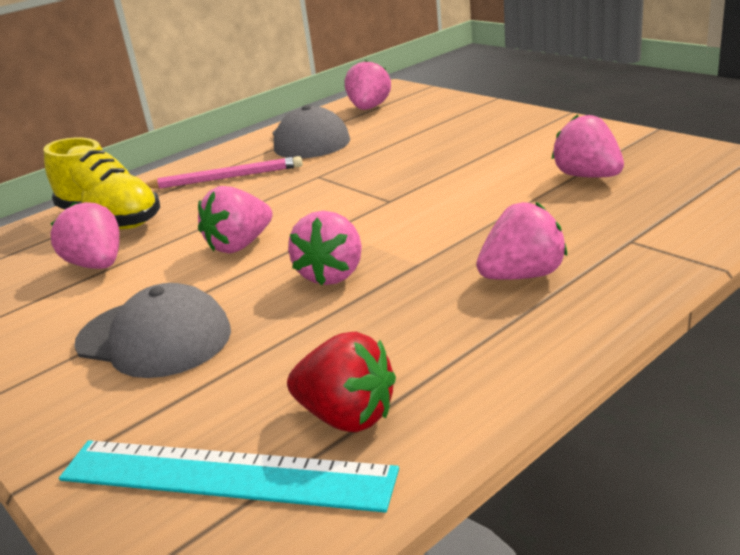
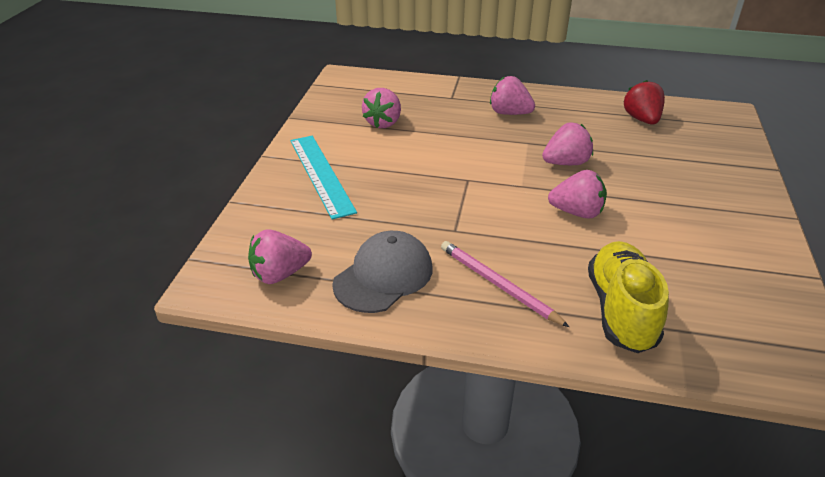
camera: 130 degrees left, 10 degrees up
(97, 265) = (667, 264): pink strawberry -> none
(154, 338) = (678, 190): grey cap -> none
(225, 475) = (698, 130): turquoise ruler -> turquoise ruler (321, 174)

